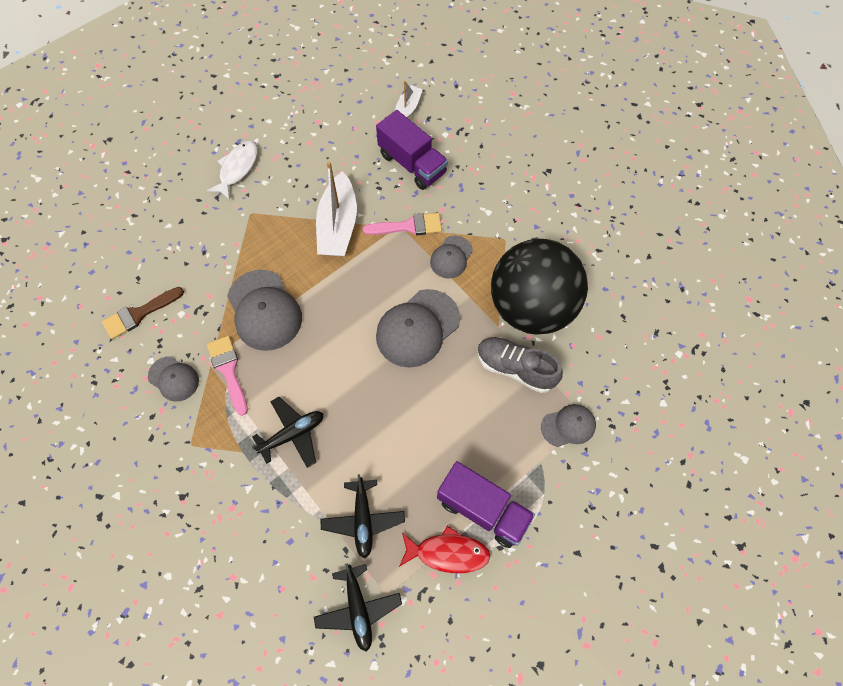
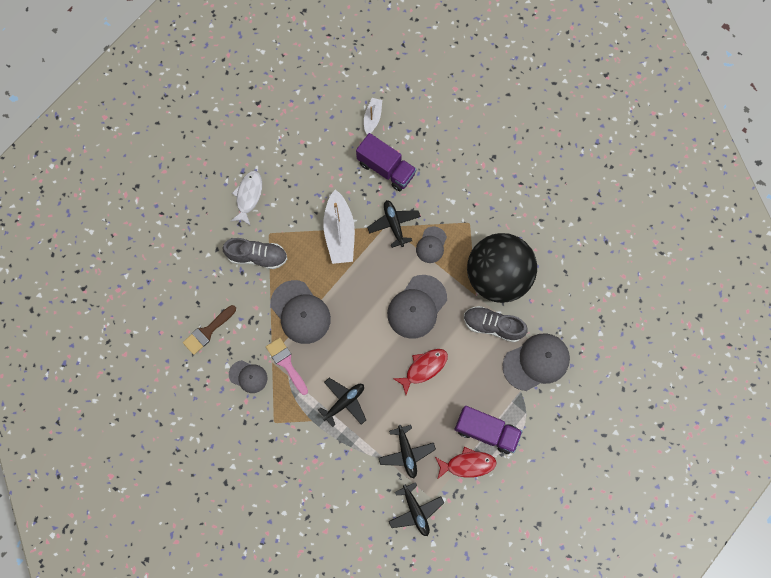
camera: 10 degrees left, 10 degrees up
(228, 236) = (257, 256): none -> grey shoe
(408, 226) = (394, 224): pink brush -> black plane
(411, 408) = (423, 368): none -> red fish
(568, 426) = (536, 362): grey cap -> grey cap, size x1.75

